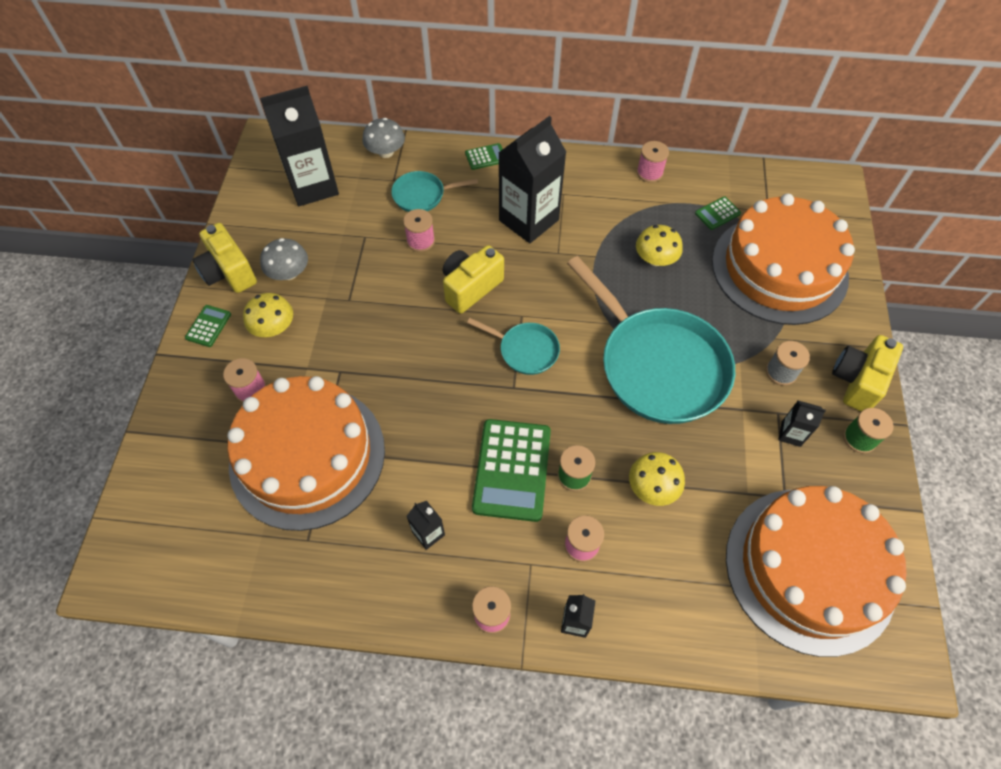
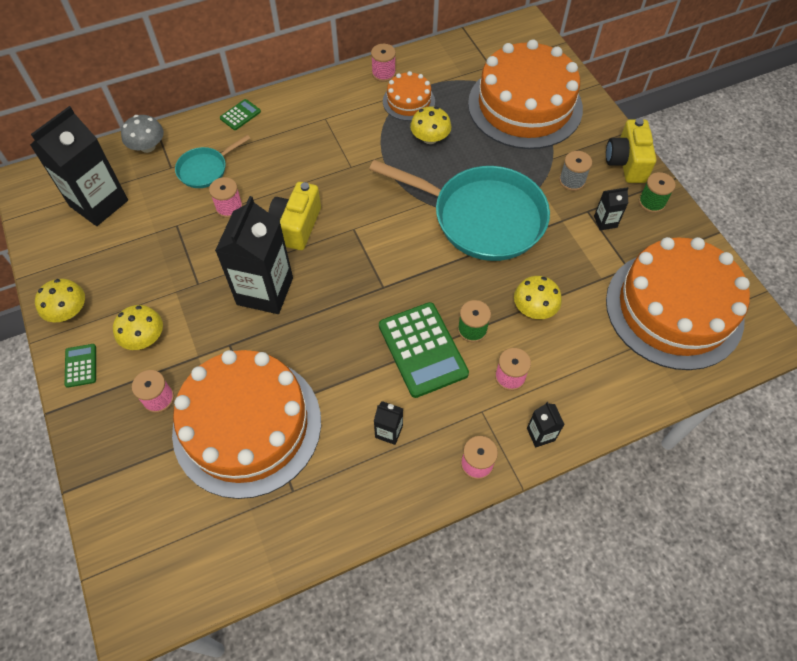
camera: 30 degrees left, 0 degrees up
(229, 272) = (68, 311): yellow camera -> yellow mushroom
(289, 273) = (127, 286): grey mushroom -> none
(525, 350) = (373, 254): turquoise pan -> none
(529, 220) = (310, 151): black carton -> black carton (265, 291)
(657, 212) = (408, 101): none -> orange cake
(717, 213) = (455, 83): green calculator -> none

